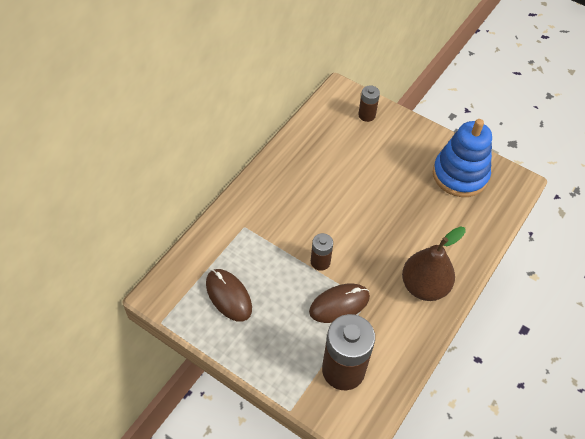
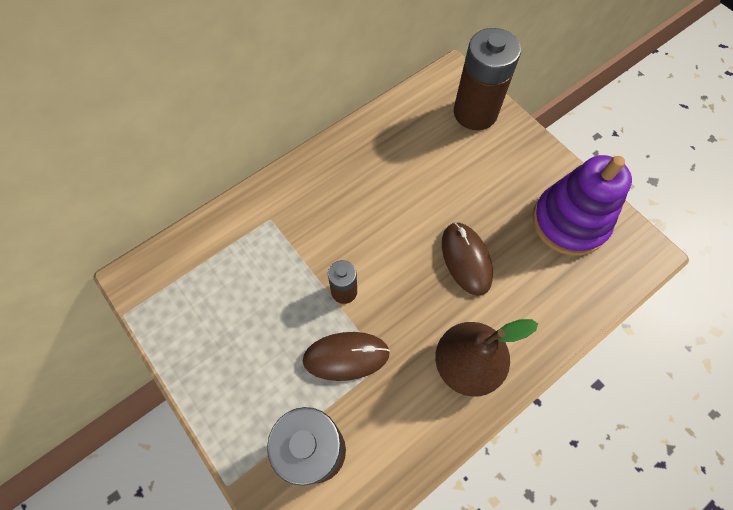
camera: 20 degrees right, 10 degrees up
(228, 296) = (215, 304): brown mouse -> brown mouse (466, 259)
(366, 115) = (475, 113): brown battery -> brown battery, size x1.98
(460, 175) = (569, 222): blue stacking toy -> purple stacking toy

